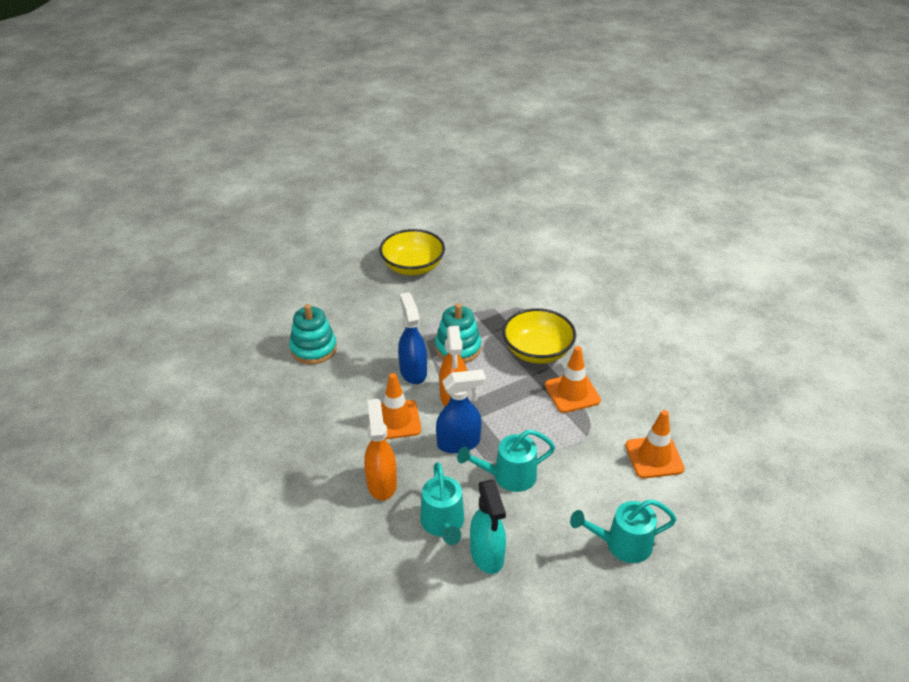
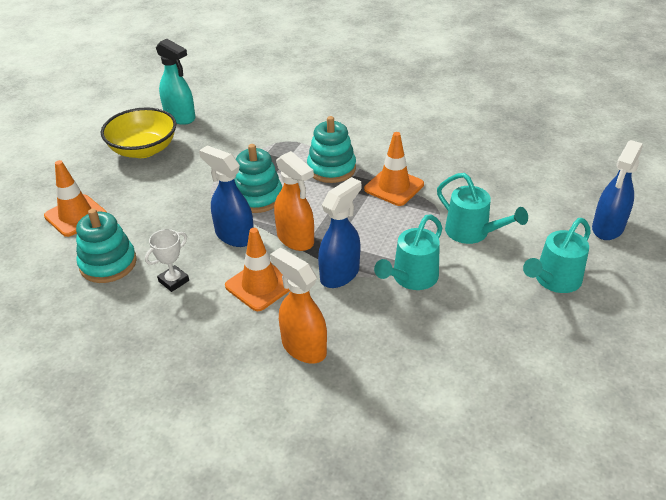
camera: 35 degrees left, 0 degrees up
(343, 385) = (173, 281): none -> white trophy
(443, 525) = (398, 350): turquoise watering can -> turquoise watering can (473, 233)
(487, 555) = (461, 352): turquoise spray bottle -> turquoise spray bottle (180, 117)
(537, 351) = (331, 168): yellow bowl -> turquoise stacking toy
(654, 457) = (506, 203): orange traffic cone -> orange traffic cone (76, 216)
(722, 528) = (607, 228): none -> blue spray bottle

